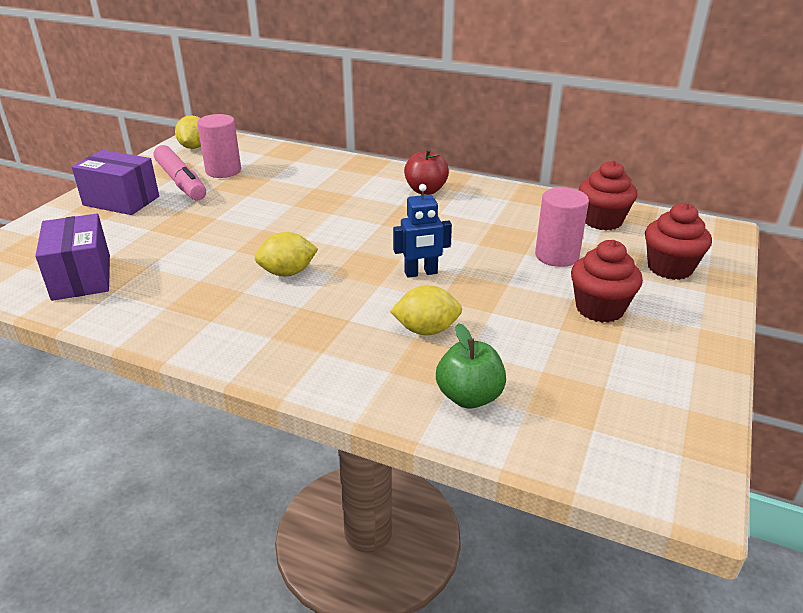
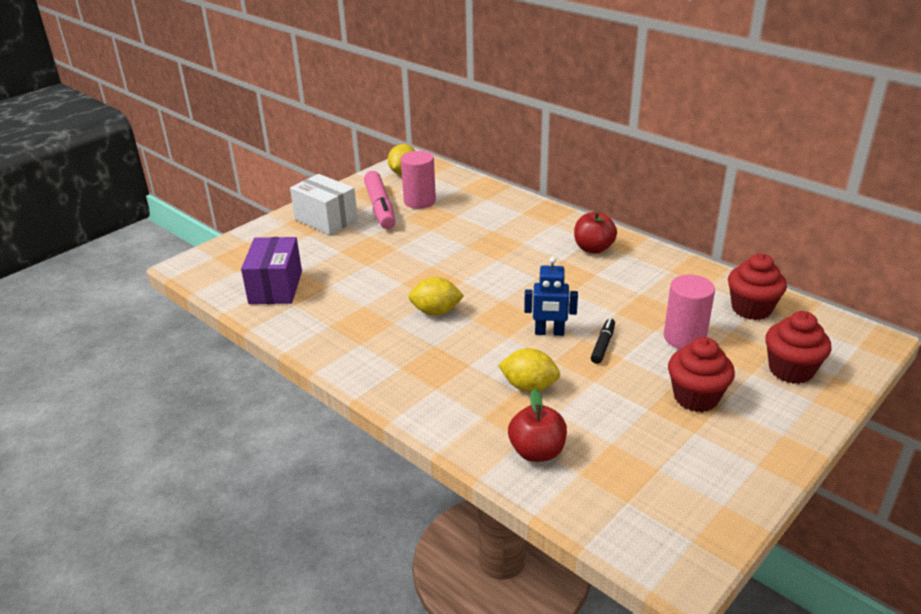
camera: 20 degrees right, 0 degrees up
(121, 201) = (326, 220): purple box -> white box
(469, 397) = (537, 452): green apple -> red apple
(482, 276) = (603, 345): none -> black marker

